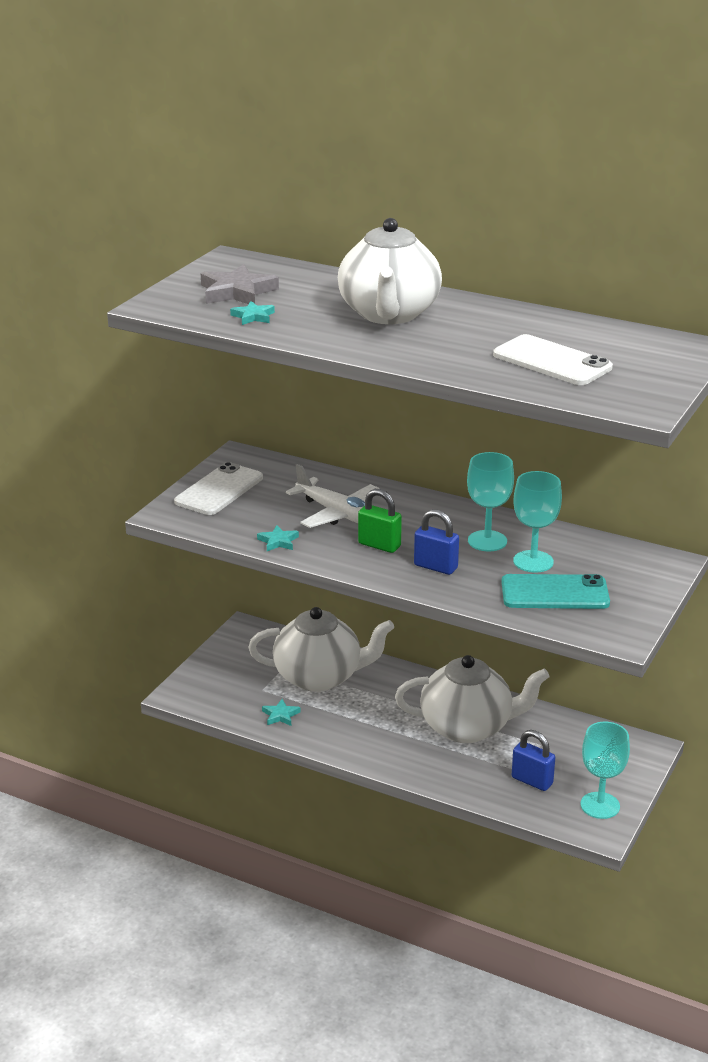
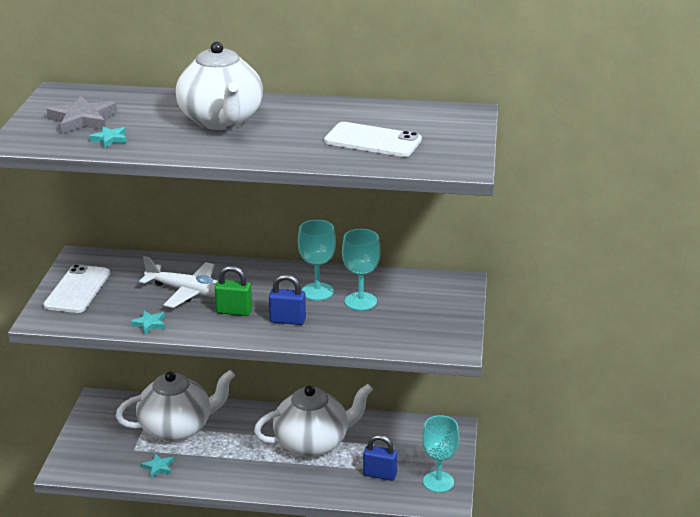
camera: 20 degrees left, 0 degrees up
(555, 593) = (389, 323): turquoise phone -> none

